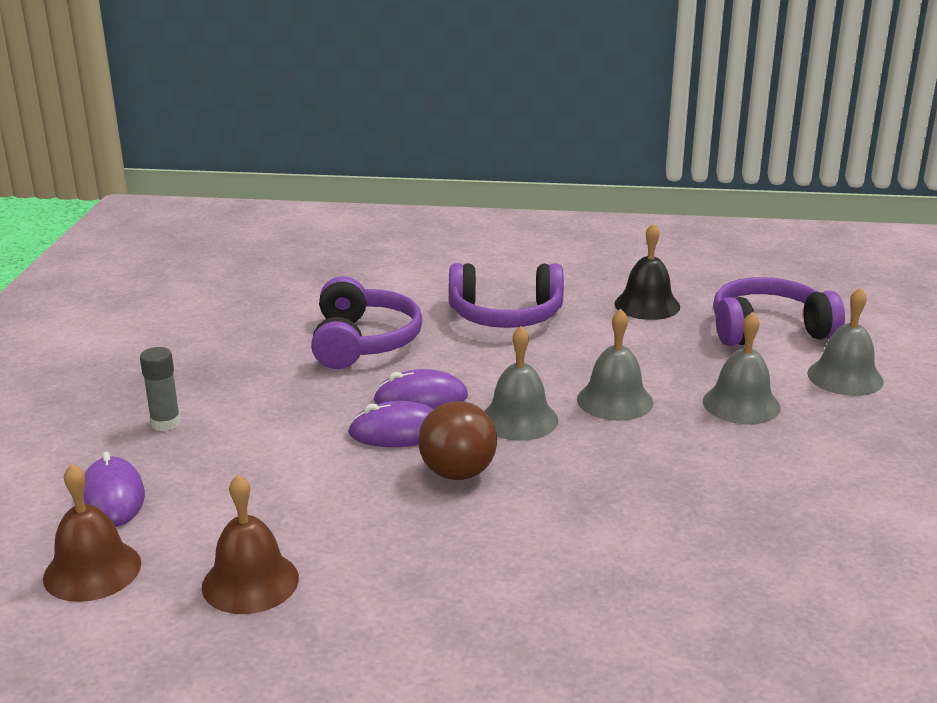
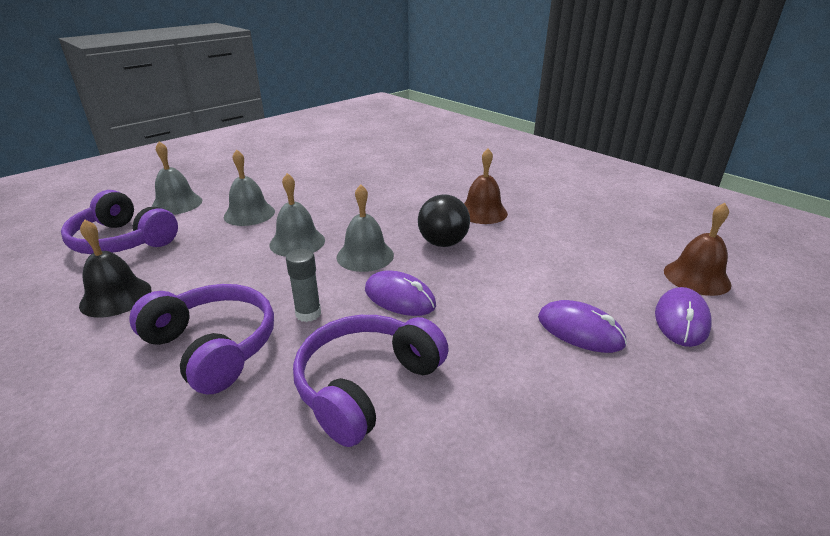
camera: 140 degrees left, 5 degrees up
(165, 423) = (622, 374): grey glue stick -> grey glue stick (308, 314)
(250, 582) = (601, 239): brown bell -> brown bell (482, 212)
(398, 432) = (445, 280): purple mouse -> purple mouse (580, 330)
(458, 473) = (443, 243): brown ball -> black ball

